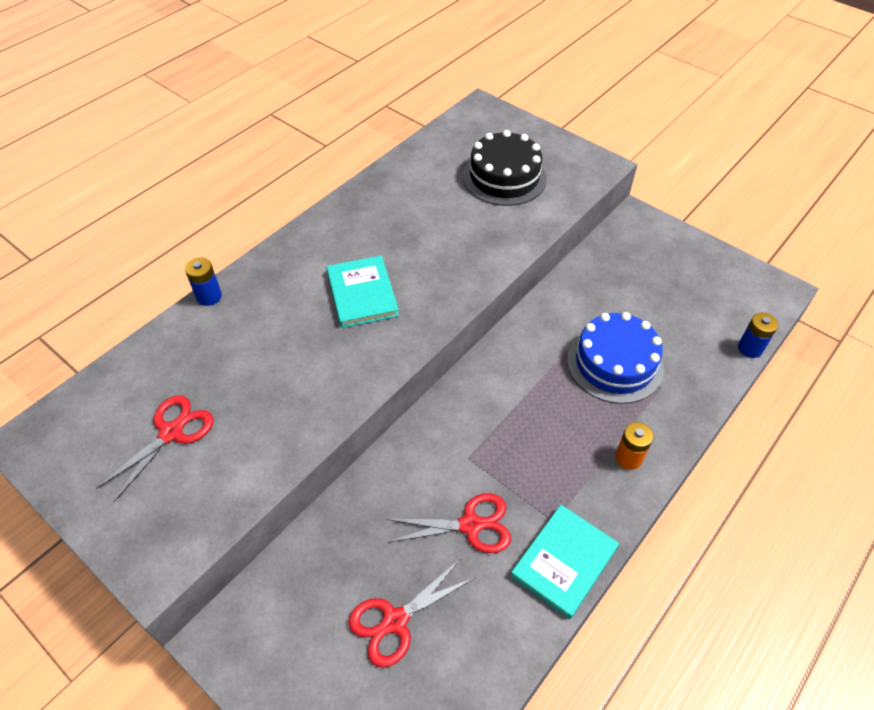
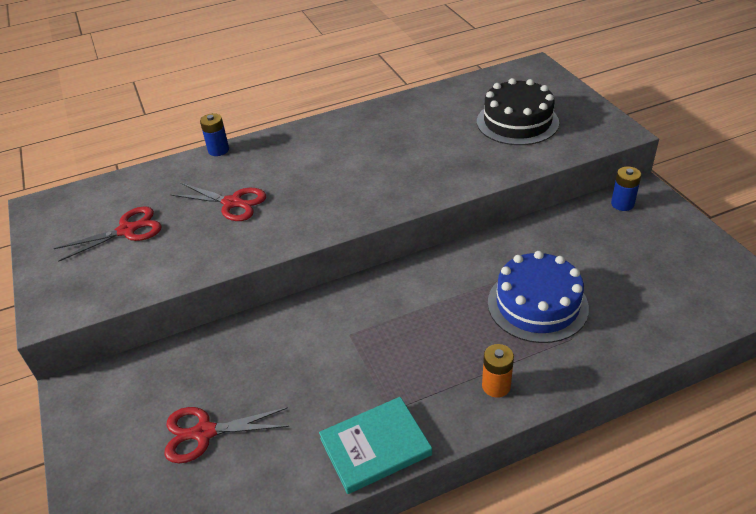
camera: 30 degrees right, 10 degrees down
(362, 294) = (332, 177): turquoise book -> none
(470, 525) = (315, 386): red scissors -> red scissors (232, 203)
(750, 348) = (693, 335): blue battery -> blue battery (622, 204)

